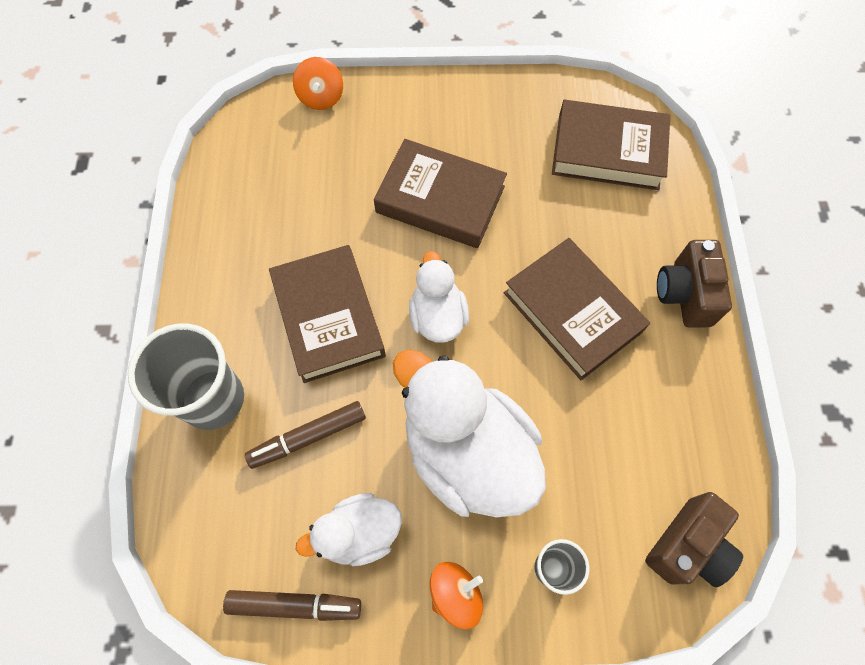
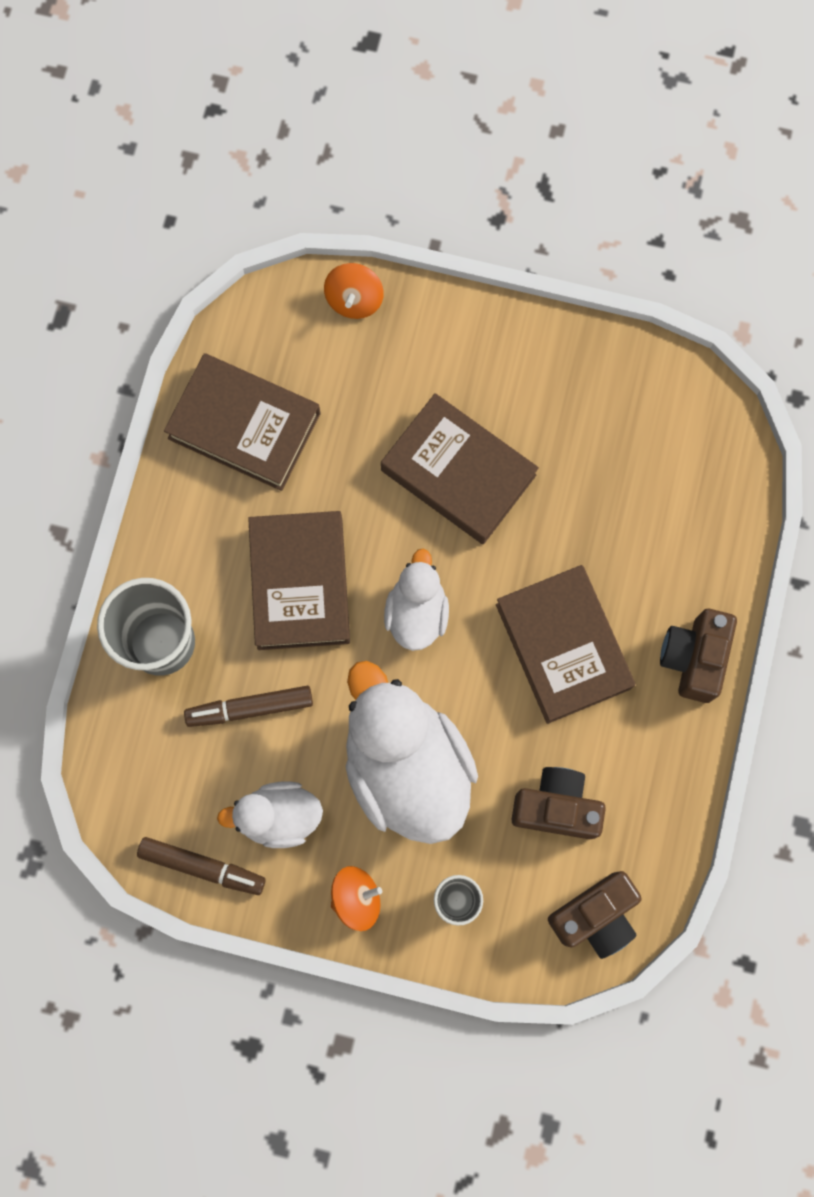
camera: 15 degrees right, 10 degrees up
(608, 151) = (672, 460): brown book -> brown book (244, 425)
(615, 452) = (556, 807): none -> brown camera

